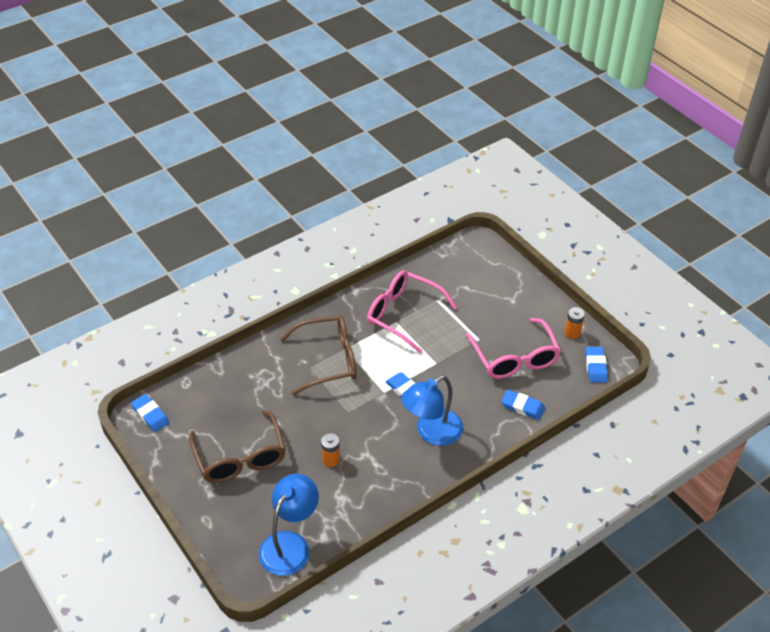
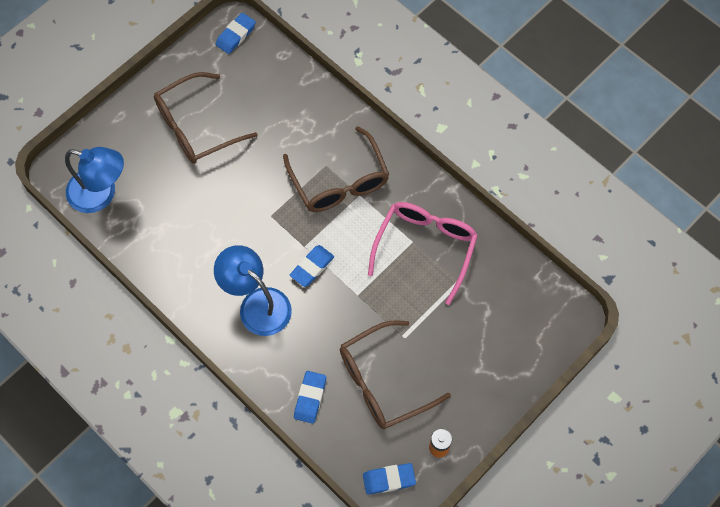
camera: 80 degrees right, 20 degrees up
(331, 460) = (206, 210): orange battery -> none
(515, 358) = (383, 382): pink glasses -> brown glasses

